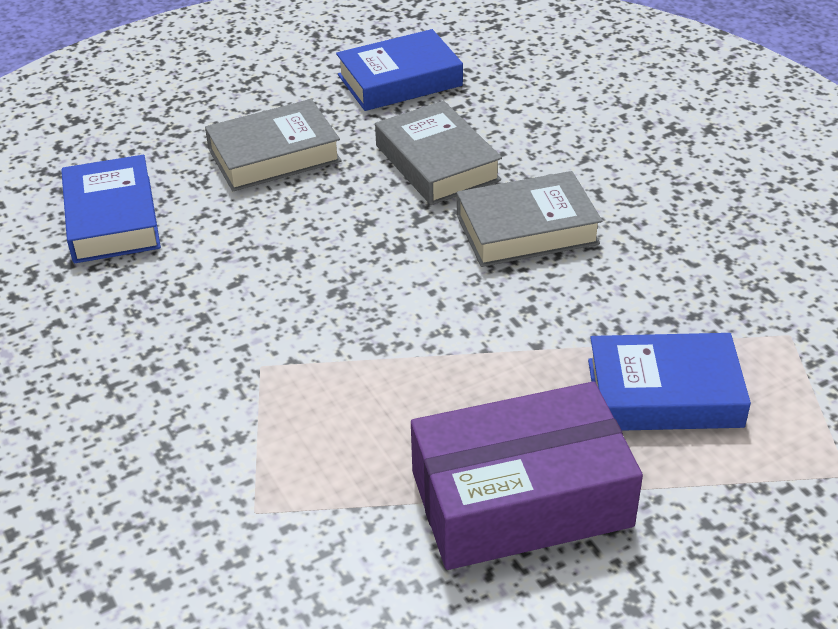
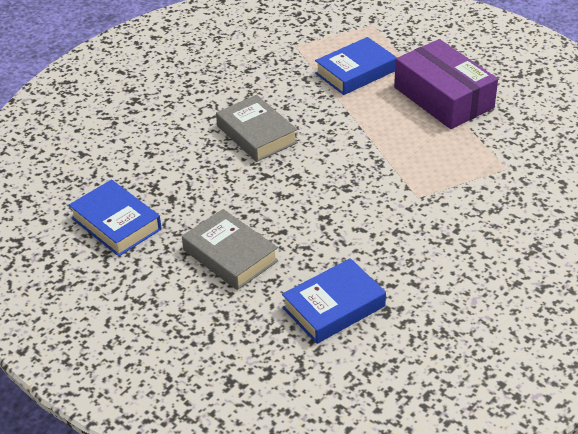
camera: 110 degrees left, 0 degrees up
(437, 163) = (208, 182): grey book -> none
(664, 393) = (355, 72): blue book -> blue book turned 75 degrees clockwise

